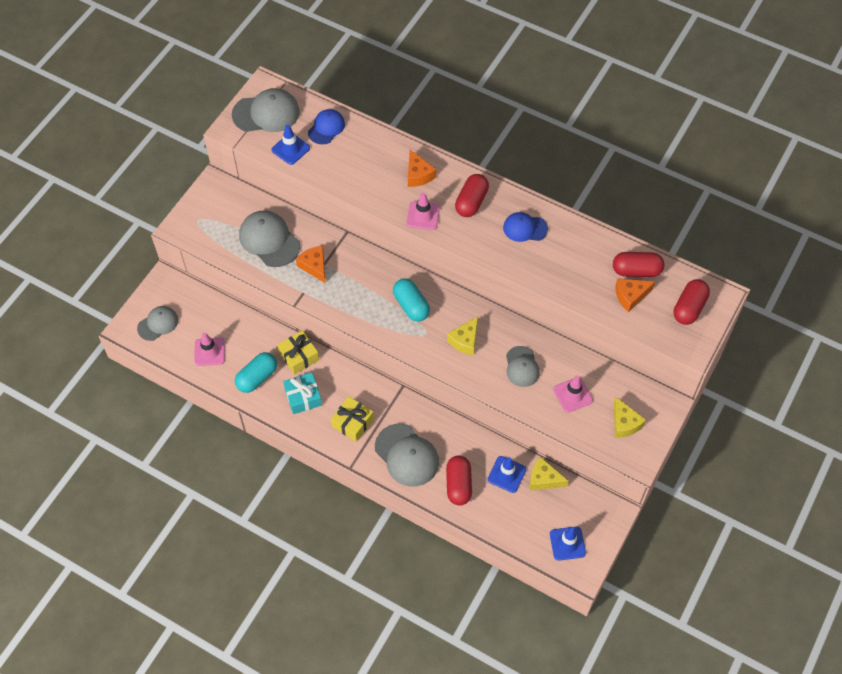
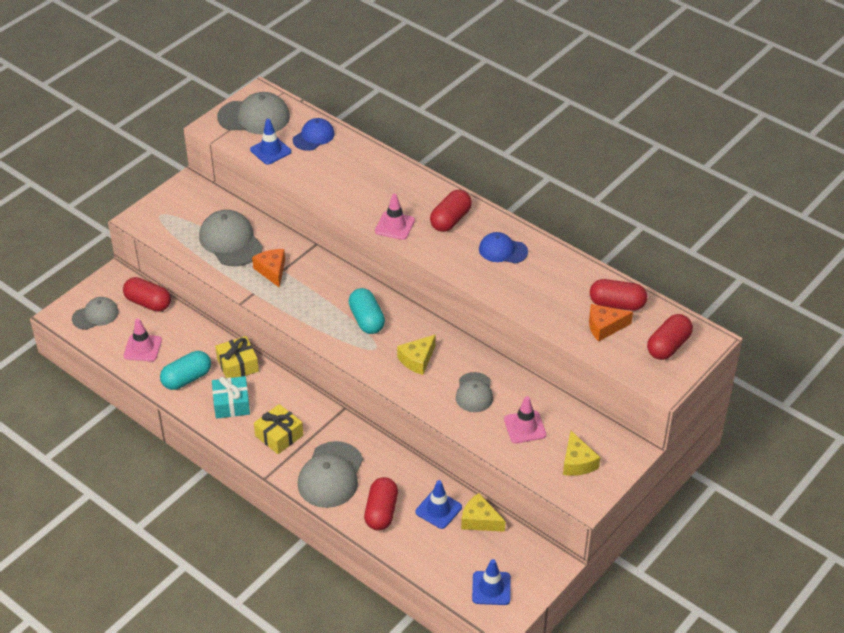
camera: 10 degrees right, 15 degrees down
(202, 304) = (148, 303): none -> red capsule
(407, 455) = (330, 475): grey cap -> grey cap turned 45 degrees clockwise
(418, 175) = (399, 189): orange cheese -> none

